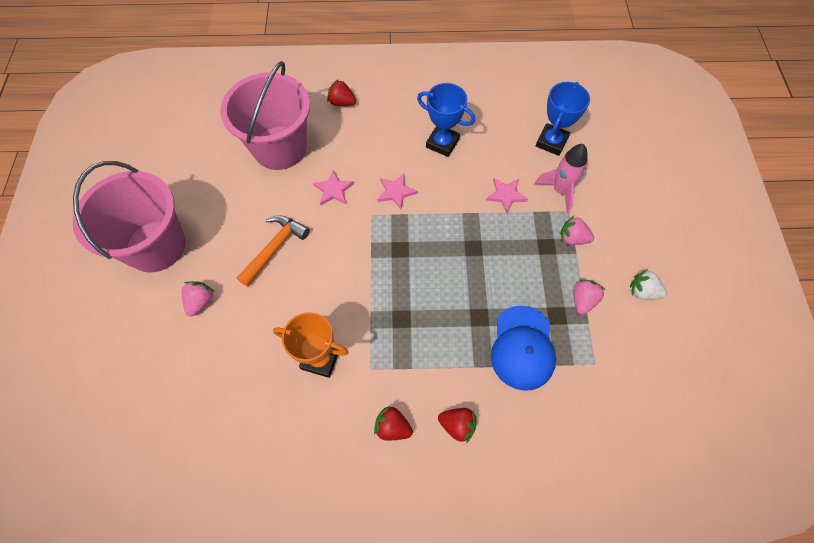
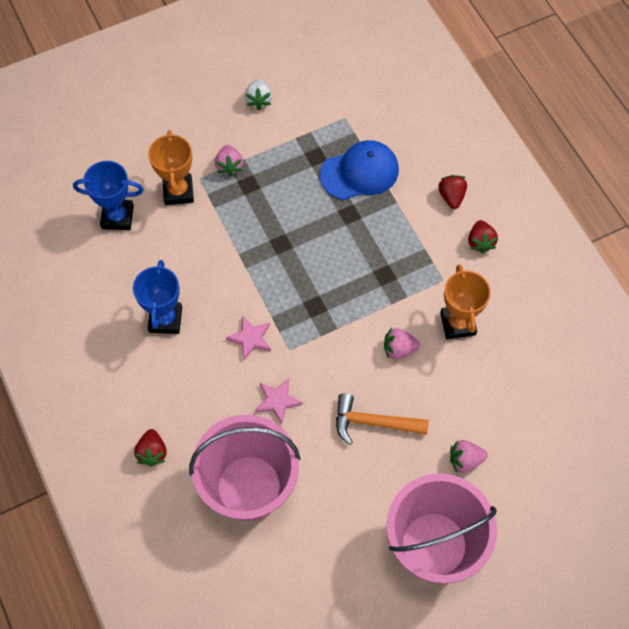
camera: 115 degrees left, 0 degrees up
(506, 195) = (206, 236): pink star -> none
(560, 191) = (178, 191): pink rocket -> orange trophy
(582, 300) = (290, 141): pink strawberry -> pink strawberry (399, 349)

